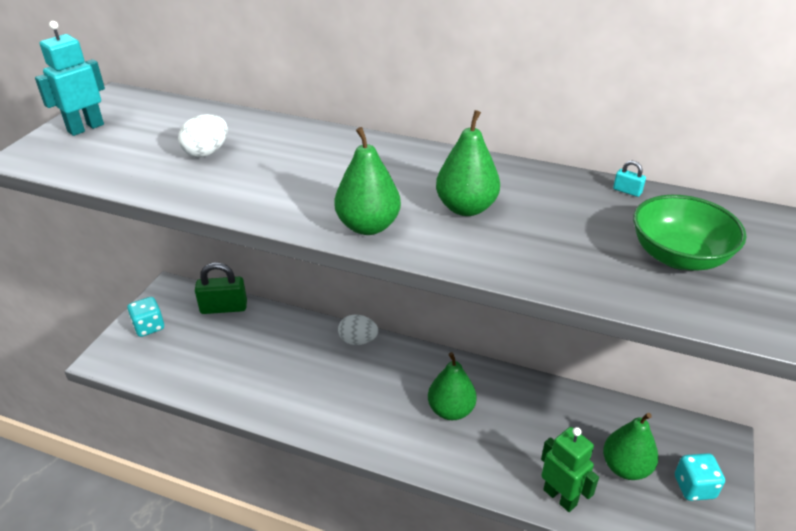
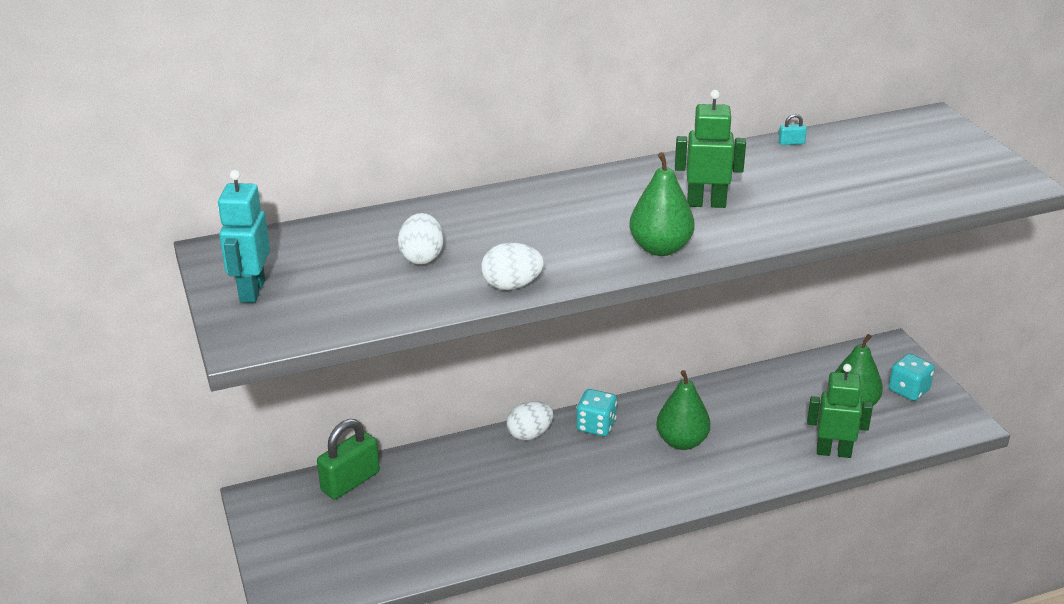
camera: 40 degrees left, 5 degrees down
(149, 327) = (292, 544): turquoise dice -> turquoise dice (596, 426)
(221, 200) = (512, 285): none -> white egg
(466, 208) = (706, 203): green pear -> green robot
(678, 256) = (881, 172): green bowl -> none

